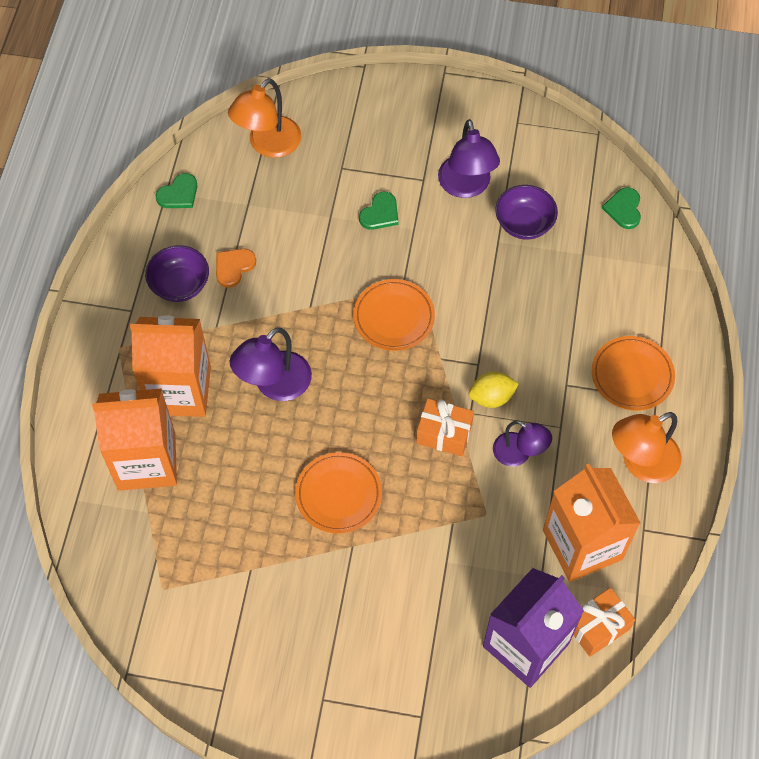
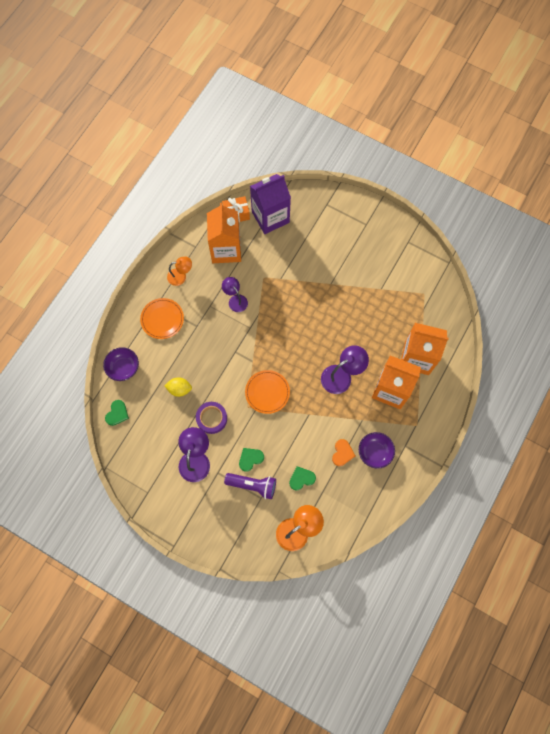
camera: 160 degrees left, 10 degrees up
(178, 194) = (360, 513): green heart -> green heart (301, 478)
(233, 267) = (342, 453): orange heart -> orange heart turned 45 degrees counterclockwise
(338, 495) = (328, 309): orange plate -> none
(361, 180) = (252, 485): none -> purple flashlight
(444, 433) = (267, 322): orange gift -> none
(468, 250) = (211, 418): none -> purple tape
(491, 397) = (236, 332): yellow lemon -> yellow lemon (179, 389)
(524, 224) = (175, 424): purple bowl -> purple bowl (123, 368)
(640, 463) = (181, 276): orange lamp -> orange lamp, size x0.65

